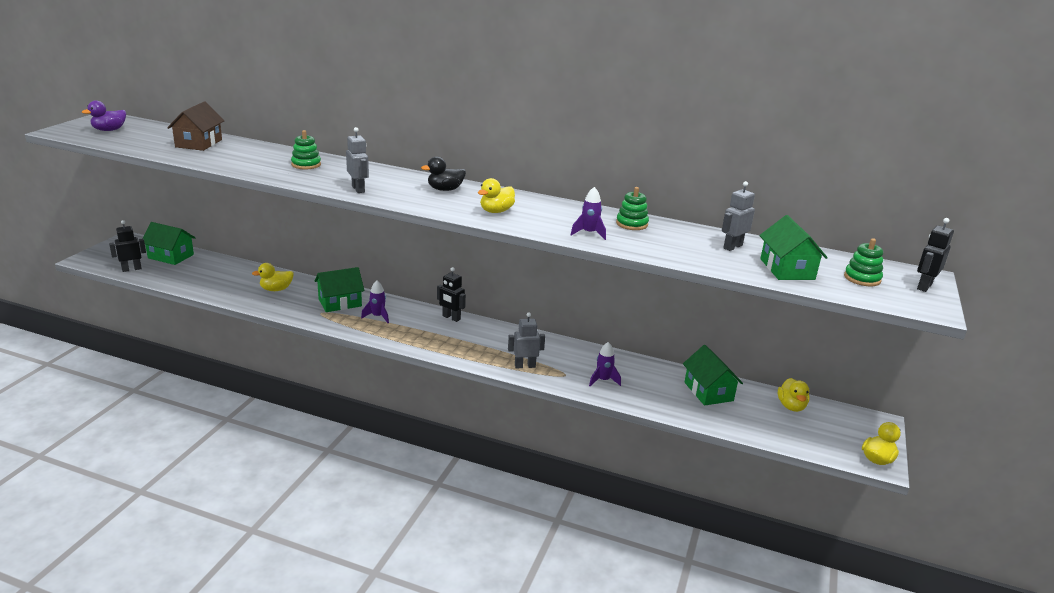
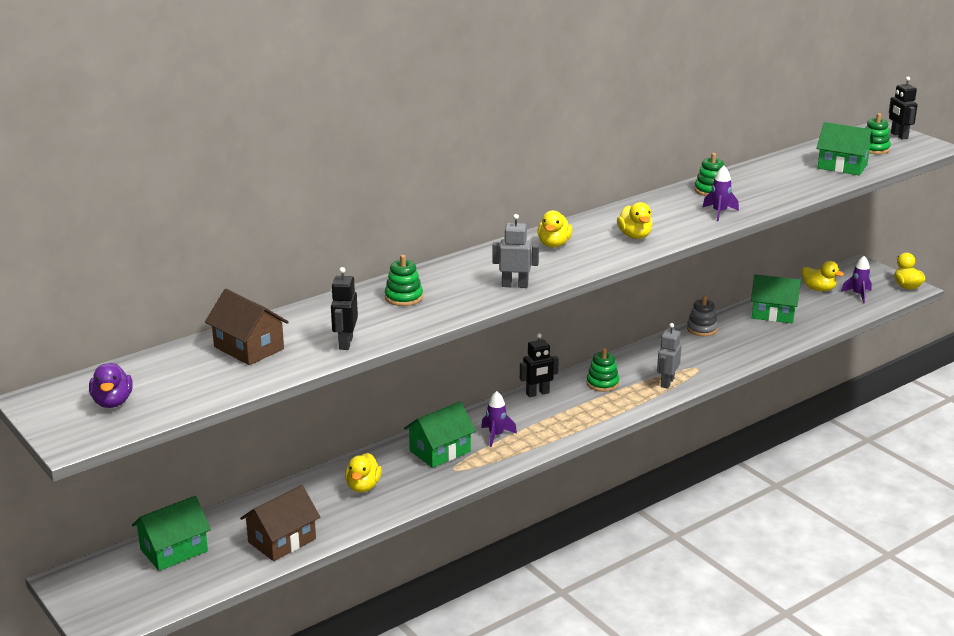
camera: 55 degrees left, 0 degrees up
(131, 269) = (183, 590): black robot -> black robot (345, 343)
(198, 281) = (282, 540): none -> brown house
(340, 302) = (440, 451): green house -> green house turned 45 degrees clockwise
(445, 189) = (554, 244): black duck -> yellow duck
(493, 339) = (602, 383): none -> green stacking toy
(603, 380) = (721, 353): purple rocket -> purple rocket (858, 295)
(633, 362) = (702, 329): none -> grey stacking toy
(732, 247) = (787, 170): grey robot -> none

